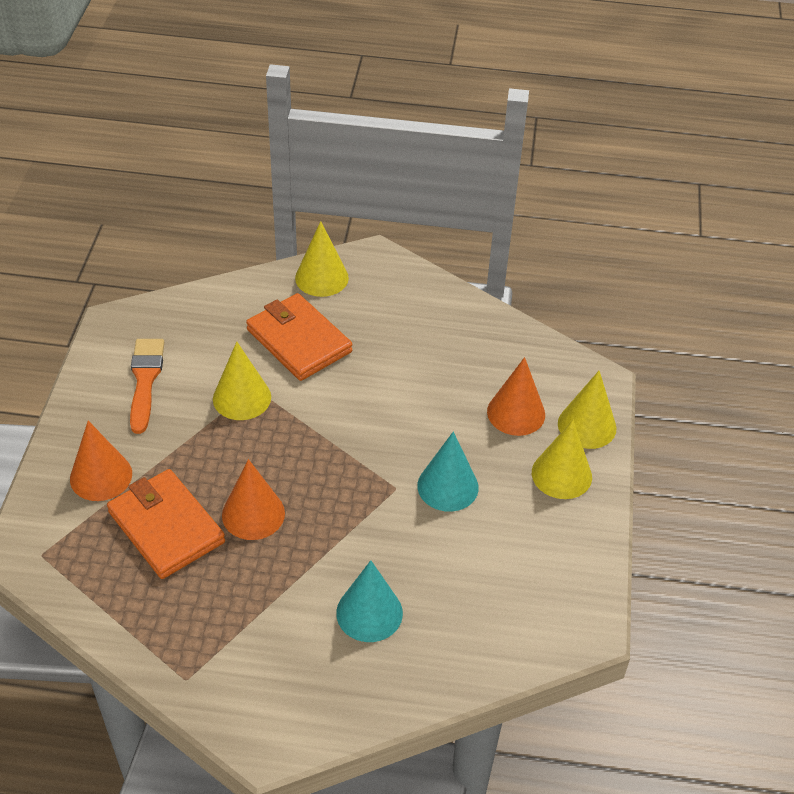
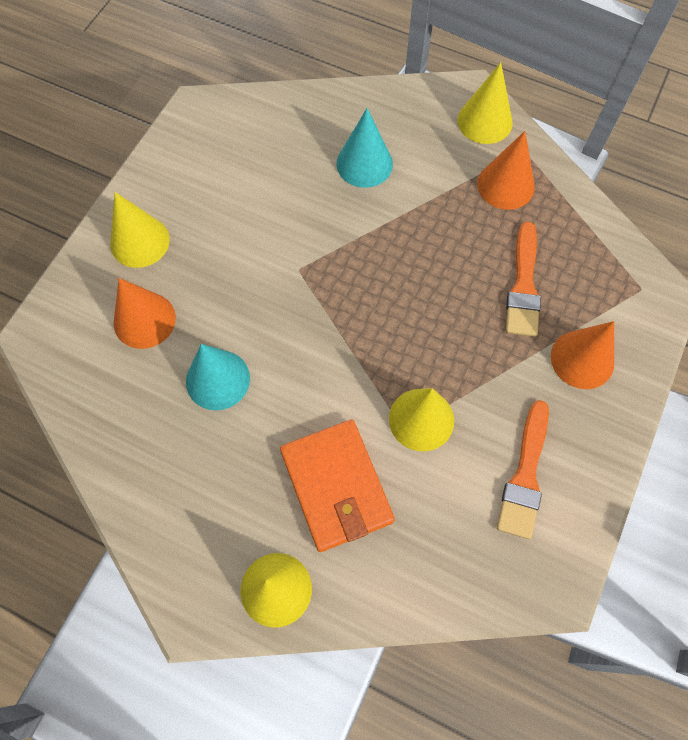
camera: 160 degrees left, 20 degrees up
(166, 527) = (523, 286): orange wallet -> orange brush
(253, 514) = (440, 278): orange cone -> orange cone (505, 185)
(447, 486) = (250, 257): turquoise cone -> turquoise cone (218, 379)
(587, 426) = (84, 286): yellow cone -> yellow cone (484, 121)

